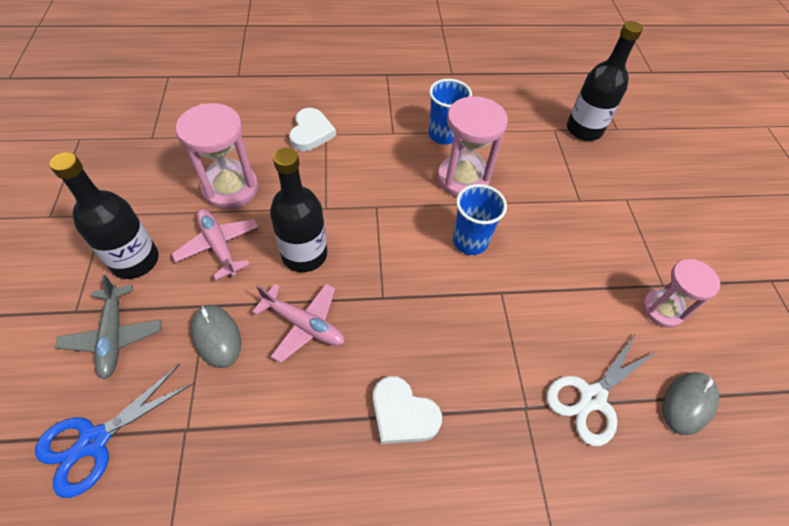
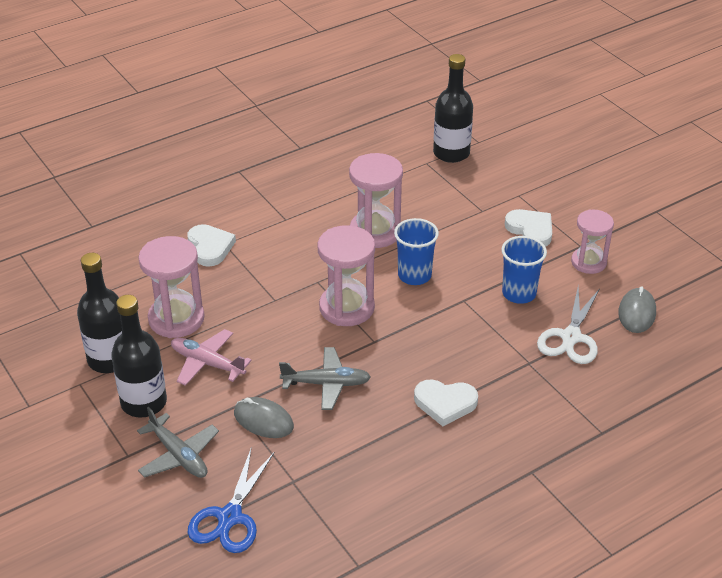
camera: 25 degrees left, 15 degrees down
(304, 255) = (286, 339): black bottle -> black bottle (110, 359)
(304, 324) = (327, 384): pink plane -> grey plane
(383, 247) = (346, 308): none -> pink hourglass
(443, 135) = (332, 203): blue cup -> blue cup (519, 293)
(618, 243) = (530, 230): none -> white heart

